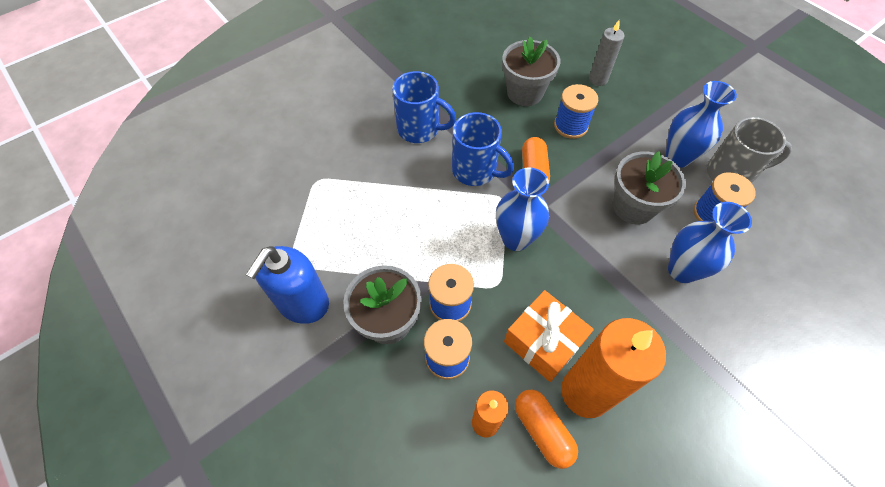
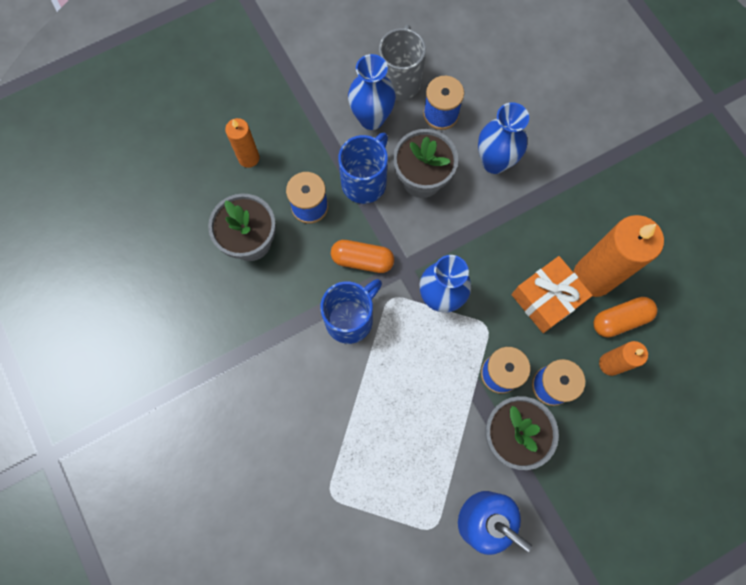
camera: 80 degrees left, 15 degrees up
(420, 129) = (280, 368): blue mug -> blue mug (365, 181)
(598, 79) = (248, 158): grey candle -> orange candle

